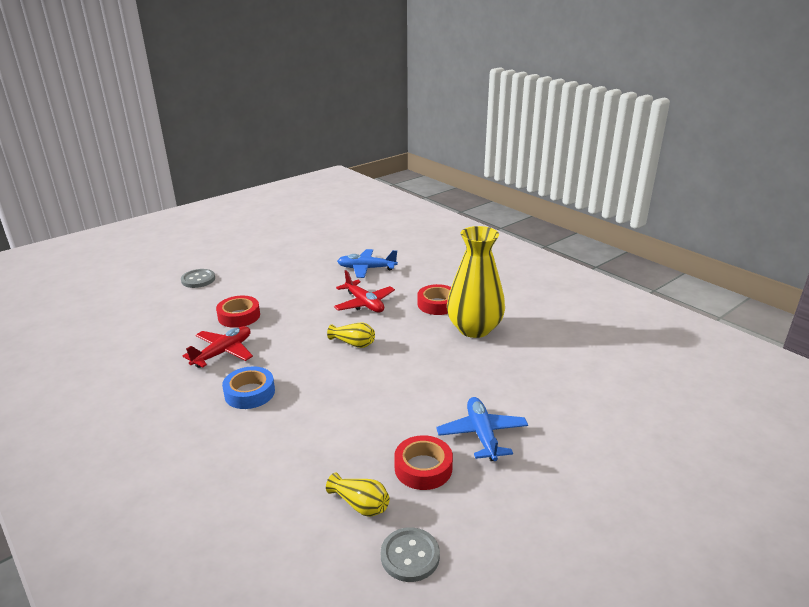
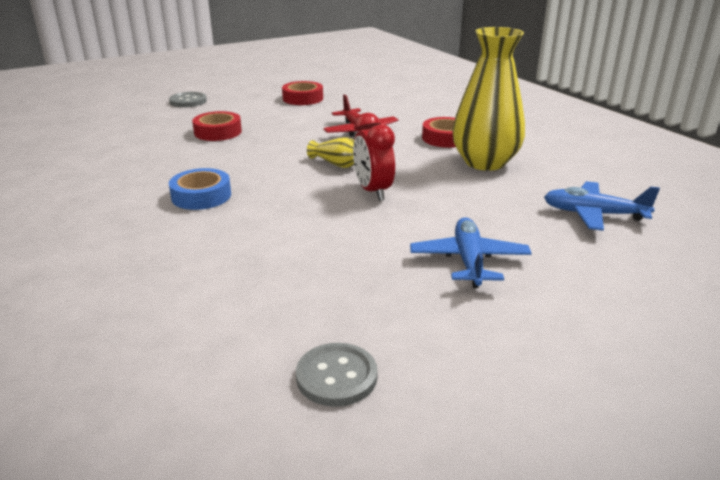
camera: 10 degrees right, 0 degrees up
(223, 353) = (187, 160): red plane -> none
(360, 504) = (291, 314): yellow vase -> none
(366, 269) = (373, 104): blue plane -> blue plane (594, 214)
(391, 371) = (373, 191): none -> red clock
(423, 468) = (383, 286): red tape -> red tape (303, 98)

